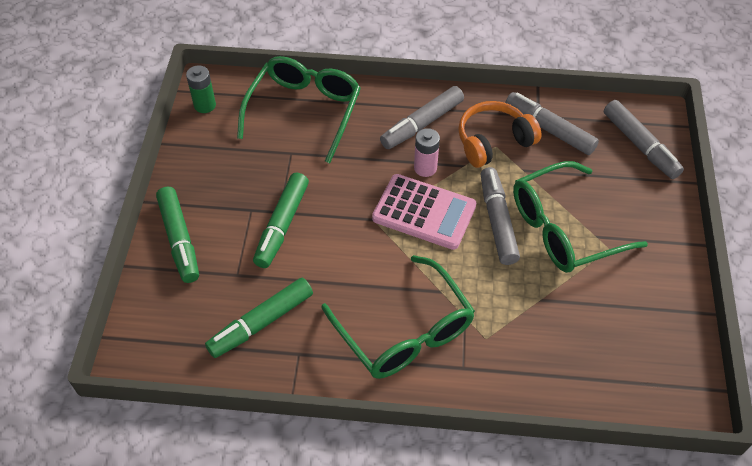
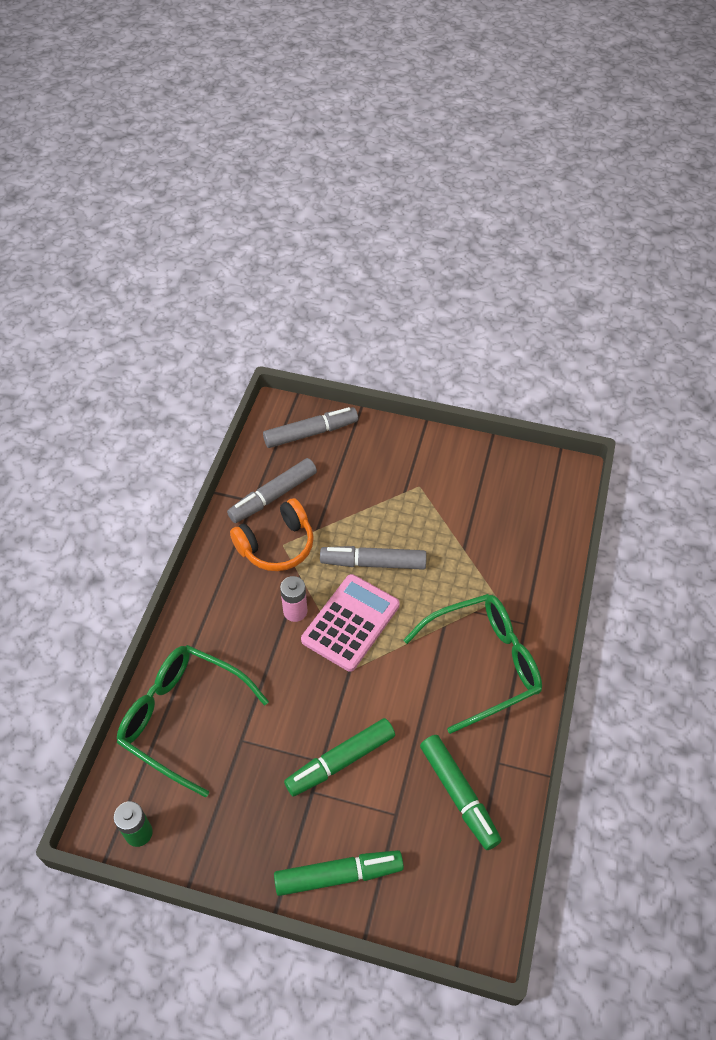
camera: 80 degrees left, 0 degrees up
(282, 225) = (340, 761): green marker -> green marker turned 120 degrees clockwise
(422, 124) = (235, 604): grey marker -> none
(493, 142) = (276, 545): orange headphones -> orange headphones turned 105 degrees counterclockwise
(563, 229) = (392, 514): green glasses -> none

